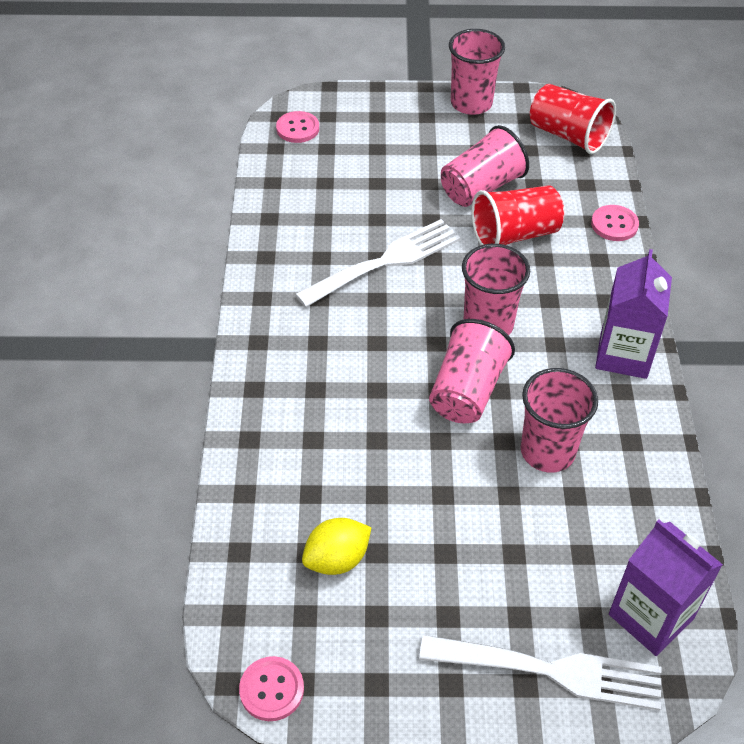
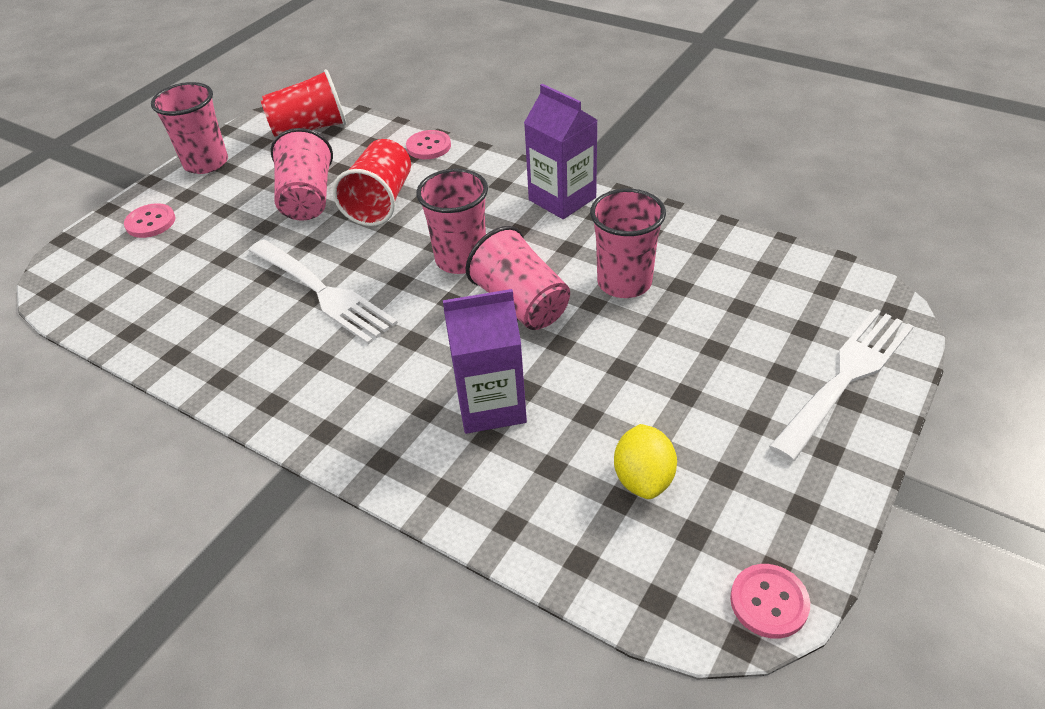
camera: 55 degrees left, 5 degrees down
(297, 128) = (86, 284): pink button -> pink button (150, 222)
(385, 261) = (324, 293): white fork -> white fork turned 135 degrees clockwise
(651, 616) = (823, 295): purple carton -> purple carton (491, 405)

